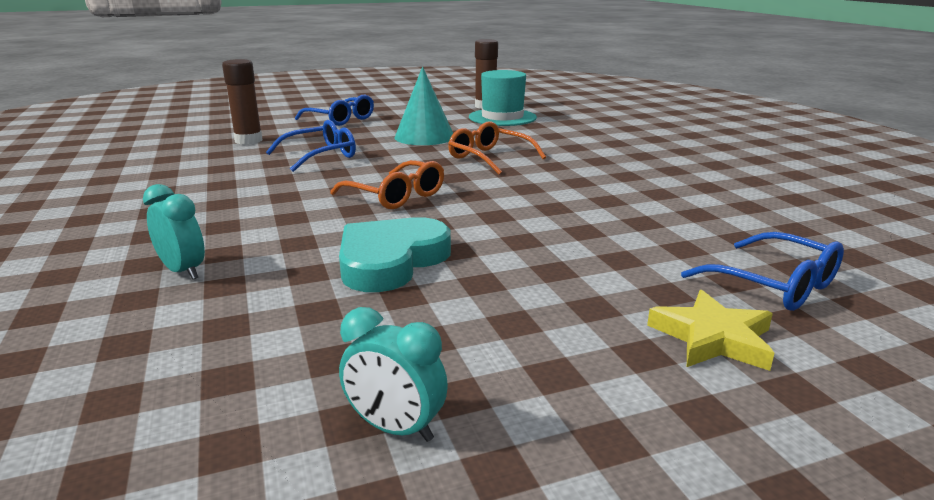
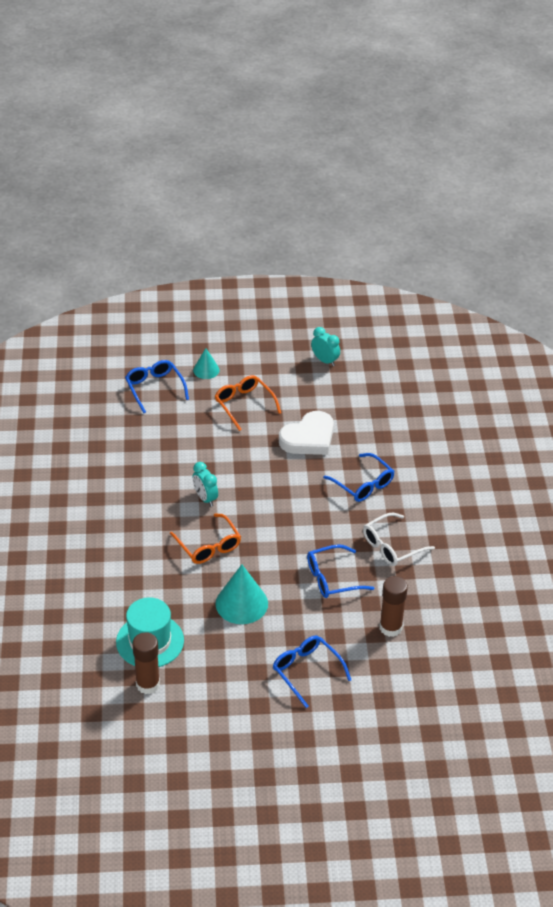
camera: 165 degrees left, 20 degrees up
(183, 271) = (403, 450): turquoise clock -> turquoise clock (205, 498)
(235, 180) = (392, 546): none -> white glasses
(275, 223) = (363, 484): none -> blue glasses
(391, 261) = (308, 438): turquoise heart -> white heart
(396, 196) = (291, 501): orange glasses -> orange glasses (244, 405)
(712, 338) = (206, 370): yellow star -> turquoise cone

